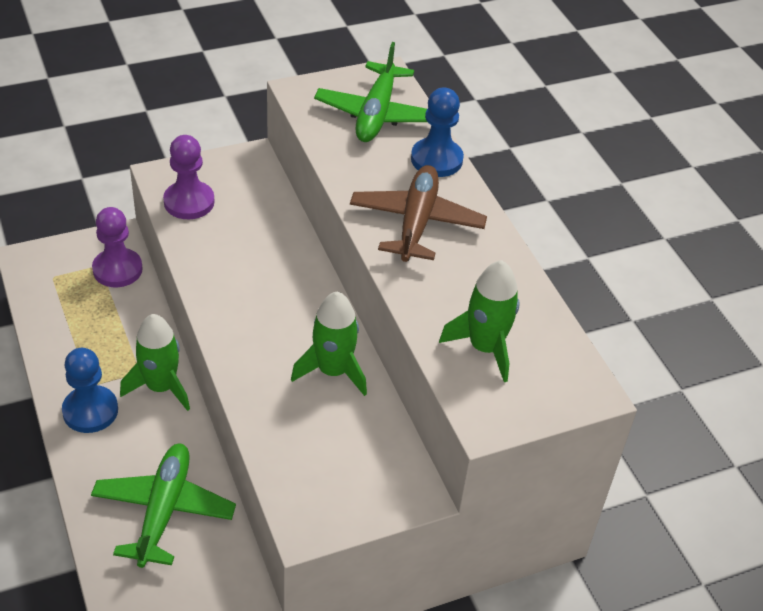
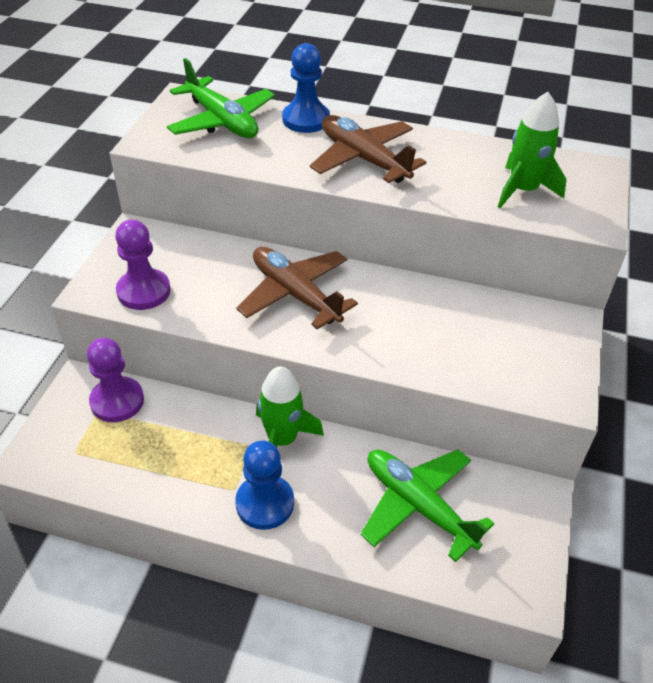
camera: 50 degrees left, 0 degrees up
(269, 289) = (295, 294): none -> brown plane
(333, 371) = (416, 303): green rocket -> none

